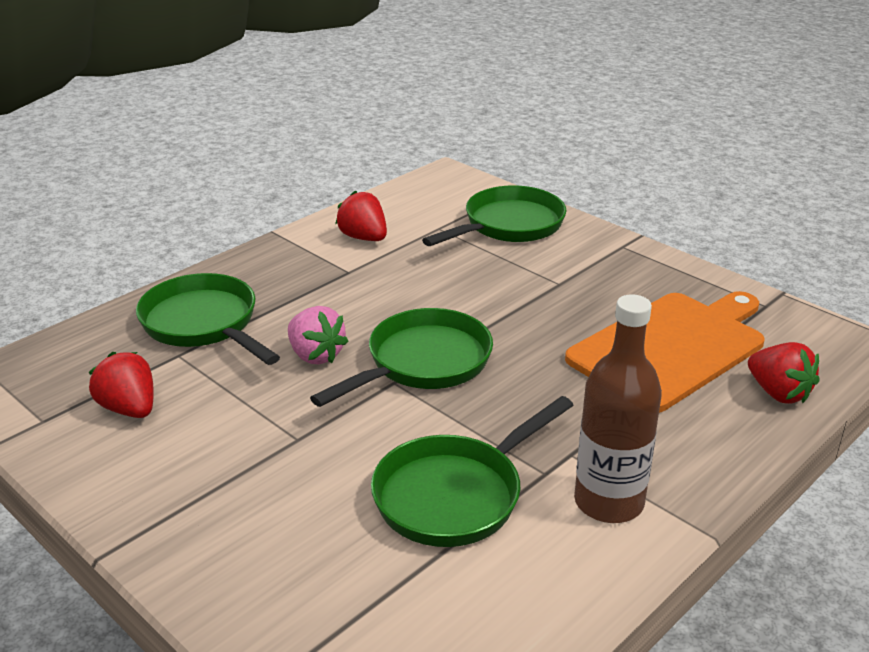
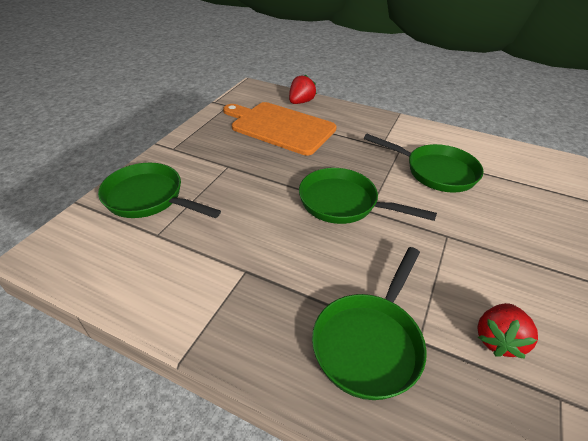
camera: 110 degrees left, 10 degrees up
(315, 355) = (366, 254): pink strawberry -> none
(364, 238) = (183, 278): red strawberry -> none
(608, 502) = (403, 134): brown bottle -> none

